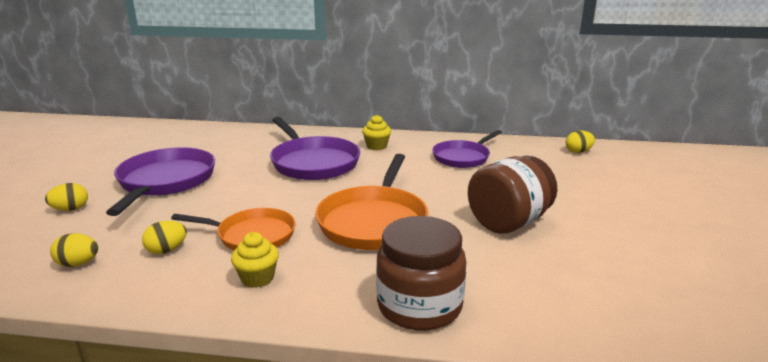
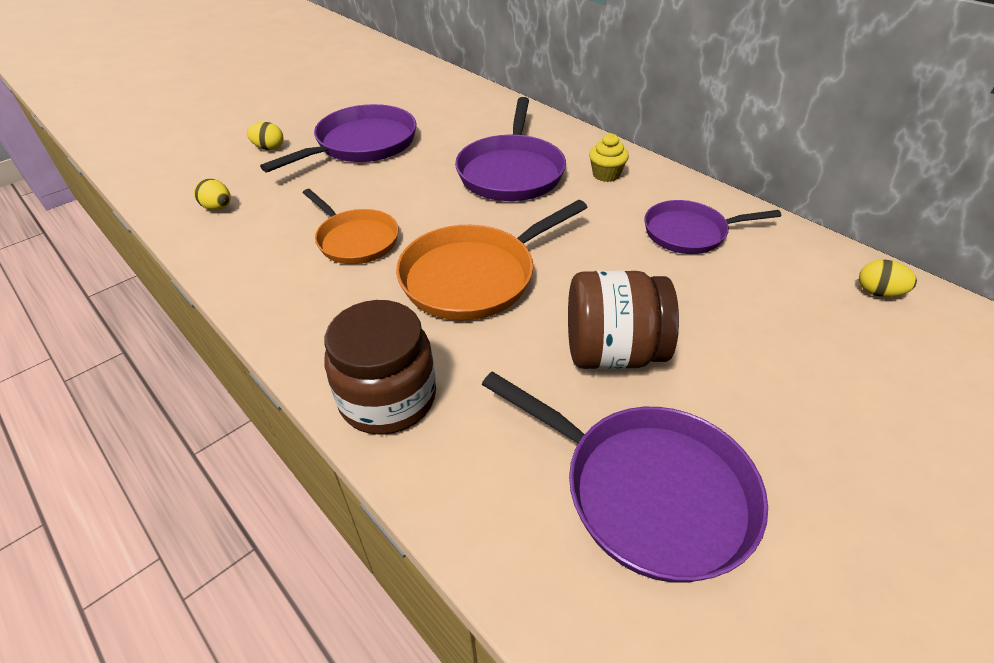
camera: 40 degrees right, 20 degrees up
(167, 250) = (281, 224): yellow egg -> none
(257, 278) = (306, 289): yellow cupcake -> none
(616, 270) = (647, 491): none -> purple pan

